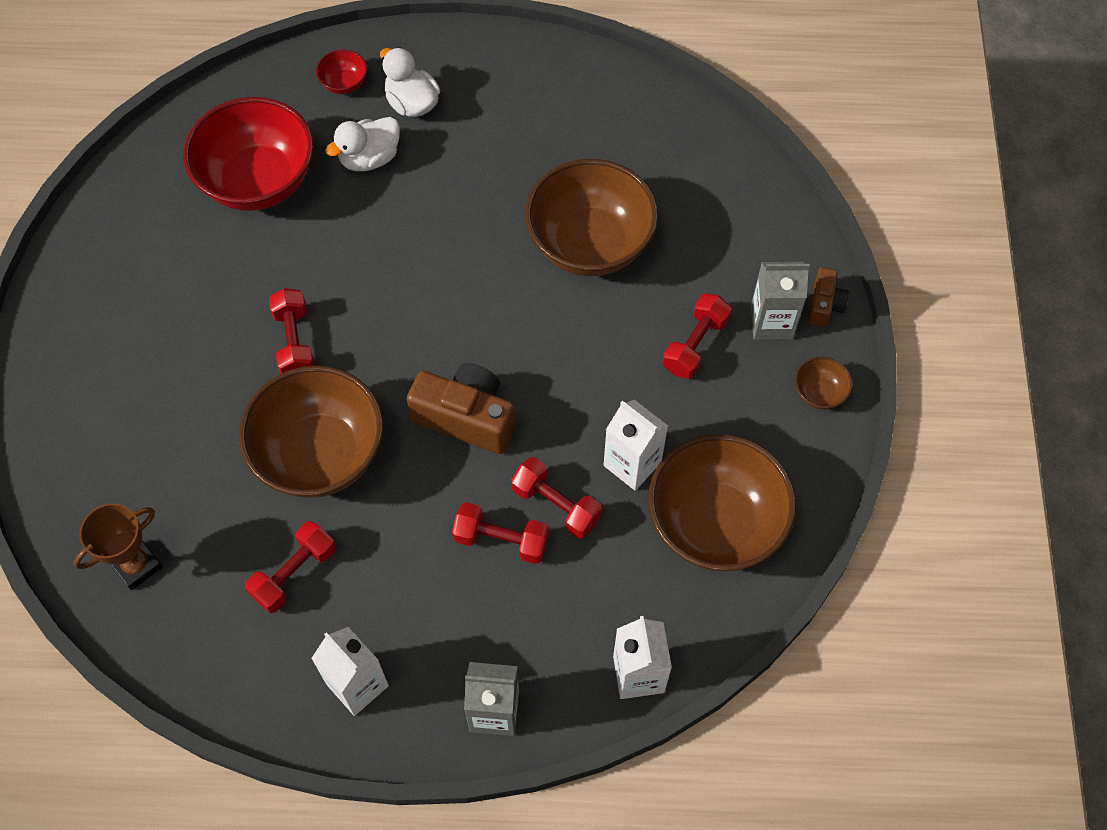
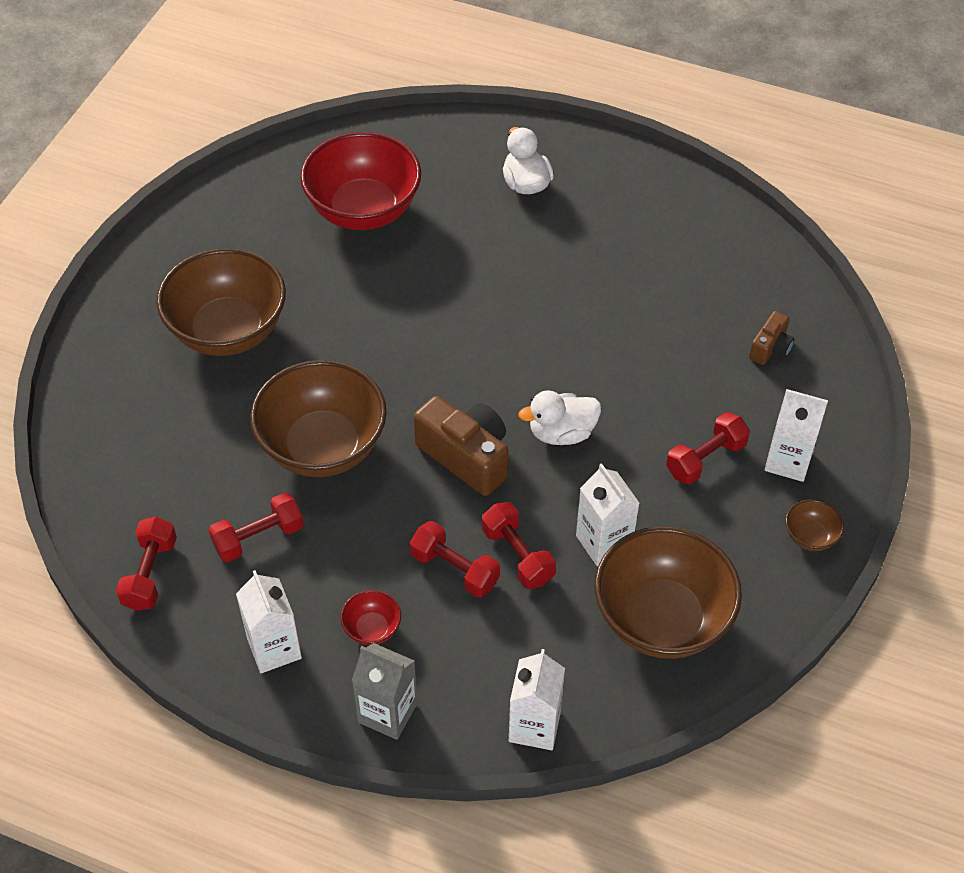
camera: 20 degrees right, 10 degrees down
(137, 565) = (127, 487): brown trophy -> none
(294, 342) = (339, 349): red dumbbell -> red dumbbell (150, 574)
(344, 84) = (472, 152): red bowl -> red bowl (372, 629)
(369, 158) = (469, 218): white duck -> white duck (561, 433)
(590, 244) = (641, 345): brown bowl -> brown bowl (228, 331)
(771, 322) = (788, 461): grey carton -> white carton
(824, 305) = (846, 461): brown camera -> brown camera (770, 348)

